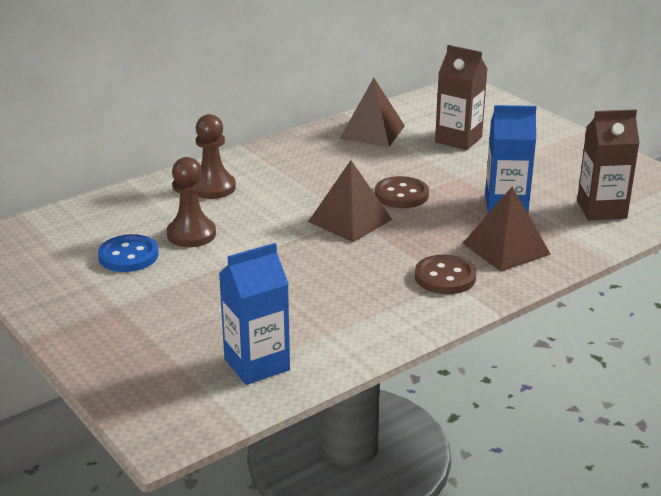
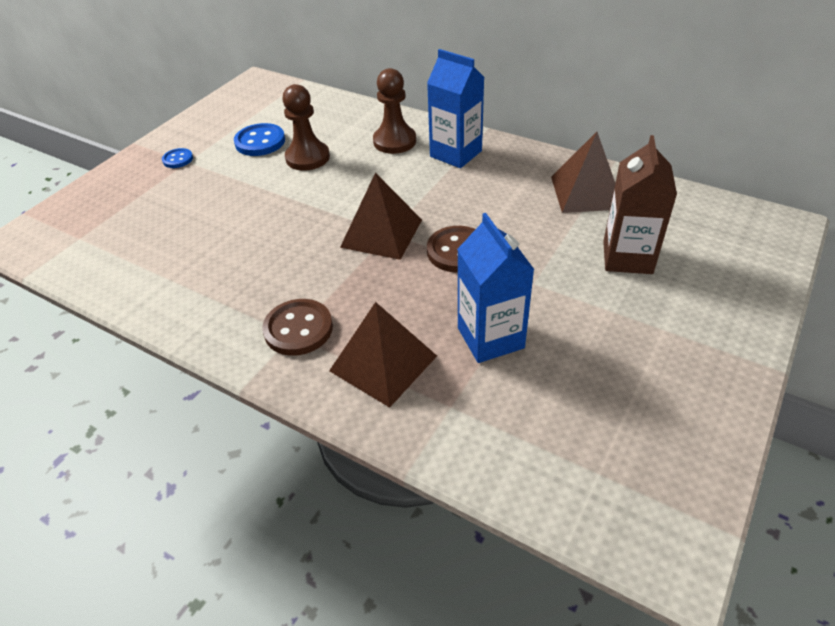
camera: 70 degrees right, 15 degrees up
(105, 310) = (178, 159): none -> blue button
(257, 364) = (114, 254): blue carton -> blue carton (456, 154)
(601, 210) = (539, 436): brown carton -> none

